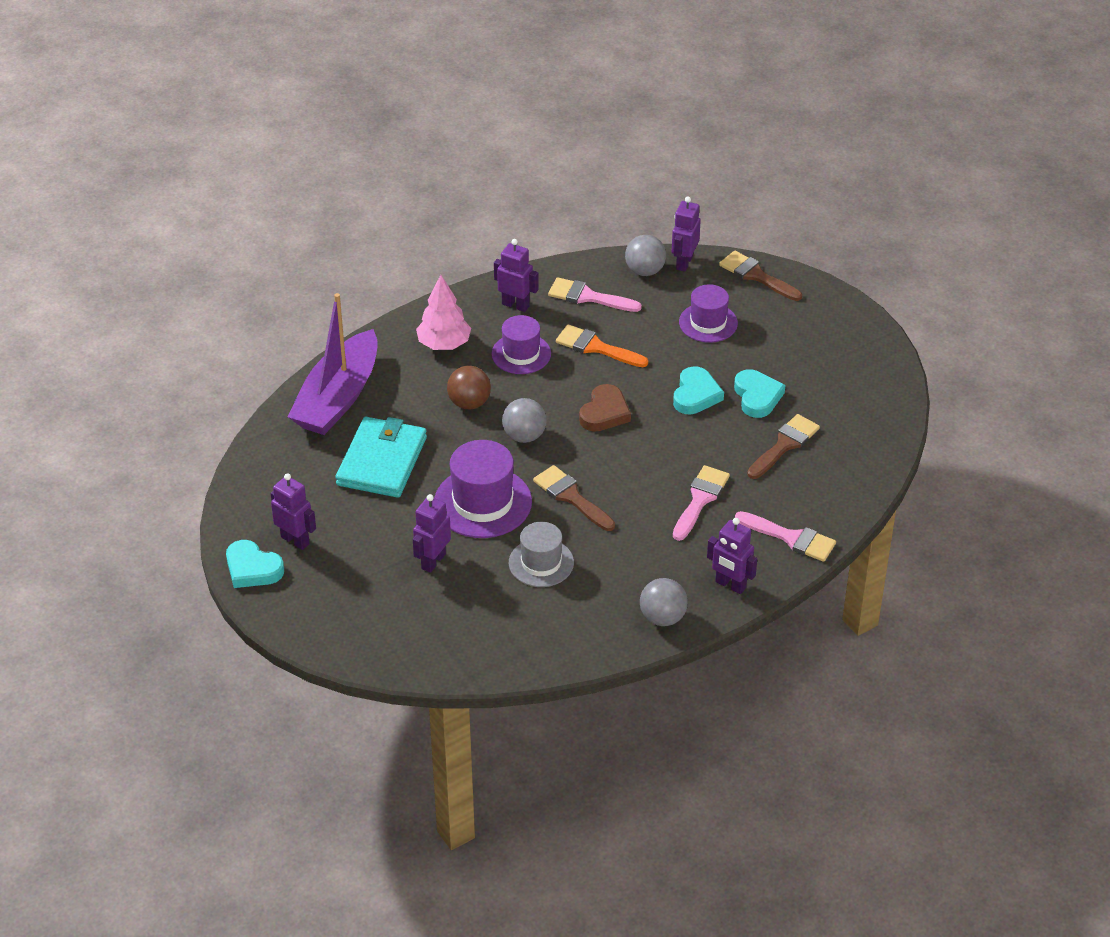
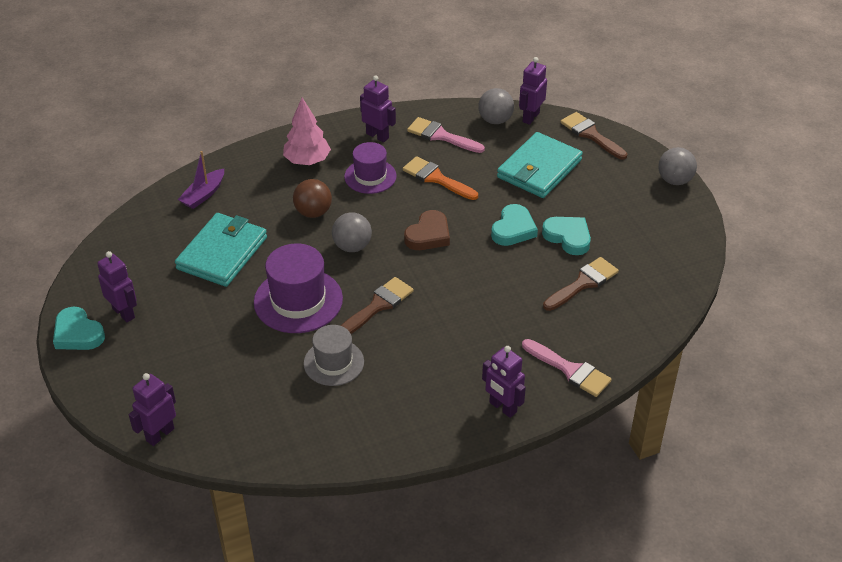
camera: 10 degrees right, 0 degrees up
(338, 398) = (203, 195): purple boat -> purple boat, size x0.48
(433, 561) = (237, 348): purple robot -> purple robot (160, 434)
(571, 497) = (378, 305): brown brush -> brown brush turned 75 degrees clockwise
(662, 617) = (431, 430): grey ball -> grey ball (674, 180)
(700, 499) = (494, 323): pink brush -> none
(708, 323) = (539, 169): purple hat -> turquoise wallet
(757, 396) = (568, 237): turquoise heart -> turquoise heart turned 45 degrees counterclockwise

